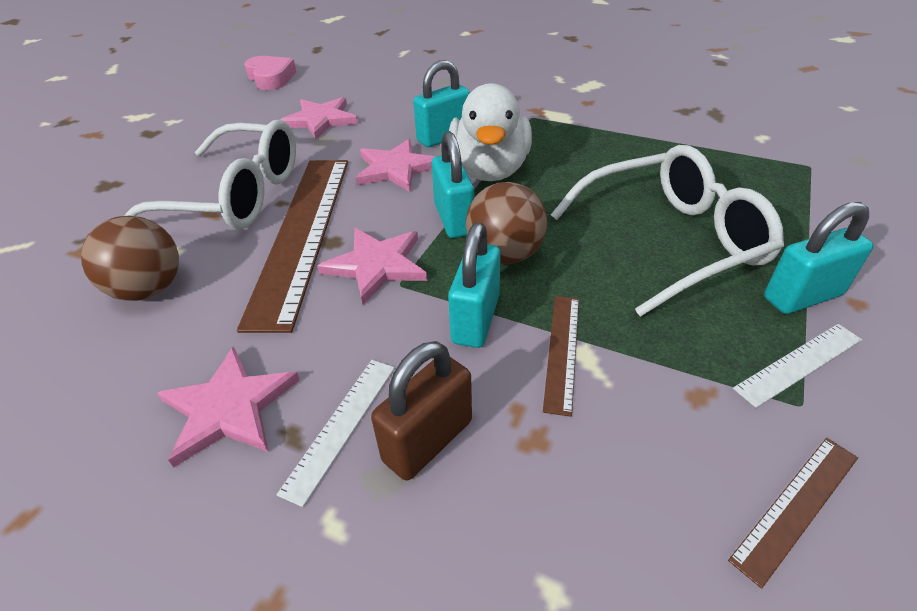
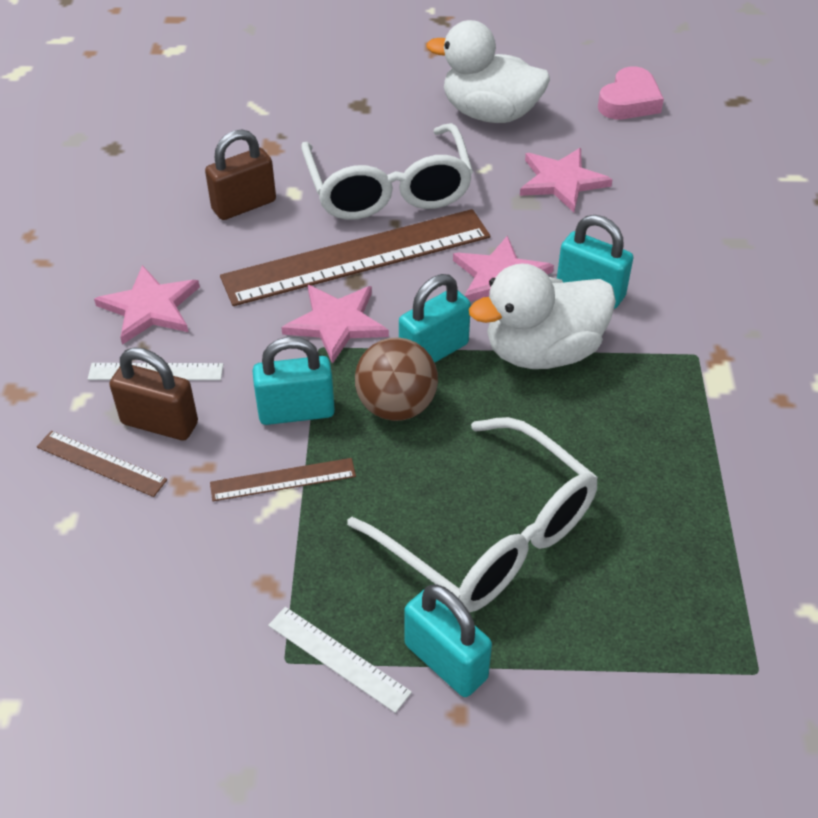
camera: 65 degrees right, 5 degrees up
(149, 289) = (244, 205): brown ball -> brown padlock
(209, 129) = (490, 114): none -> white duck
(796, 506) = (175, 656): brown ruler -> brown ruler (101, 463)

